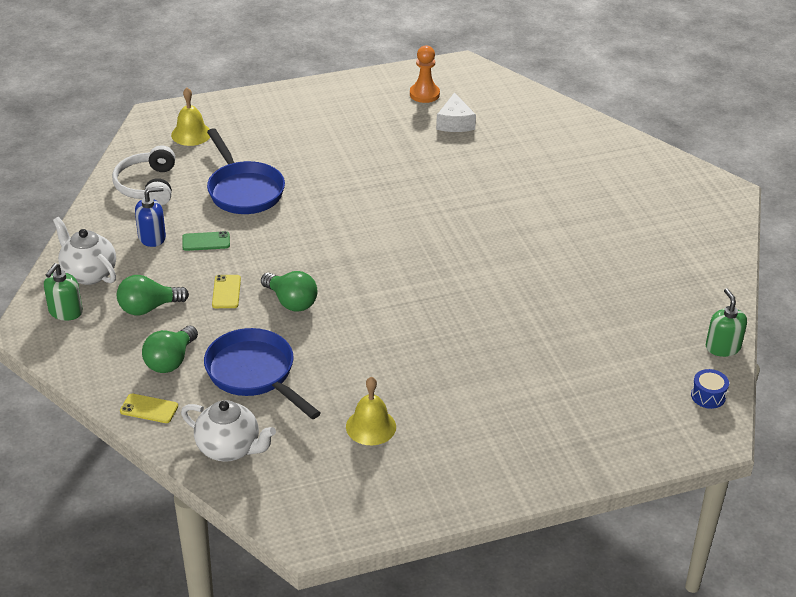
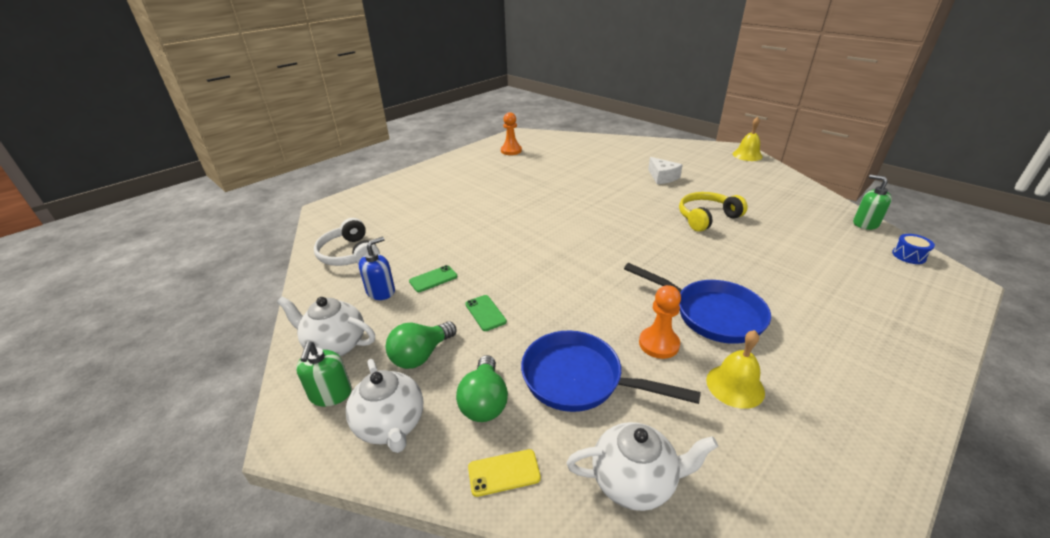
camera: 25 degrees left, 5 degrees down
(95, 350) = (391, 425): none -> white teapot
(191, 134) = (363, 211): yellow bell -> yellow bell (747, 155)
(226, 292) = (485, 313): yellow phone -> green phone
(244, 190) = (435, 234): blue pan -> blue pan (711, 314)
(291, 302) = (549, 300): green light bulb -> none
(346, 374) = (658, 344): none -> orange pawn
(455, 123) = (545, 159): white cheese -> white cheese (662, 177)
(549, 274) = (706, 218): none -> yellow headphones

